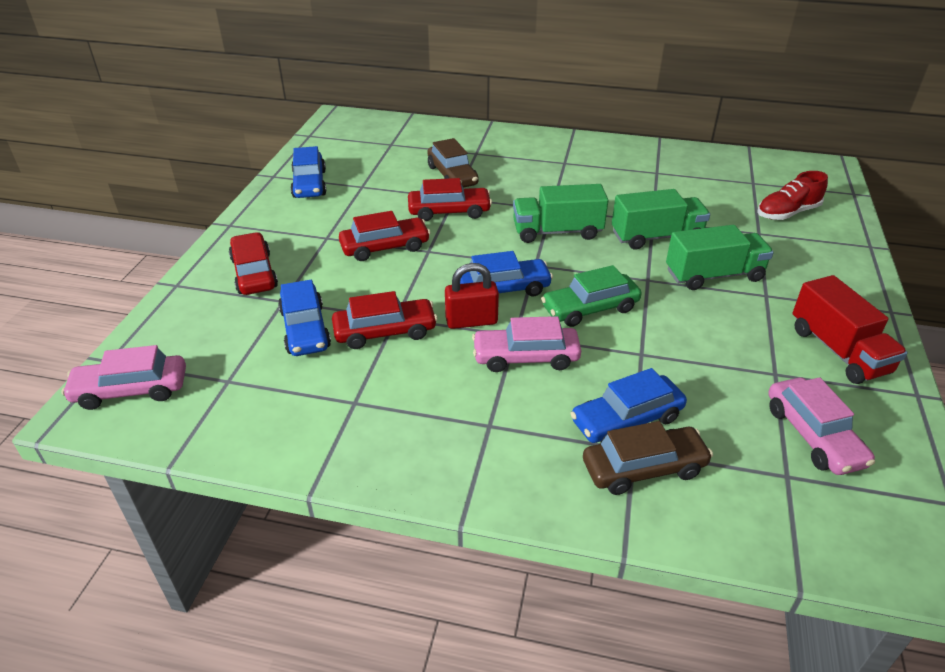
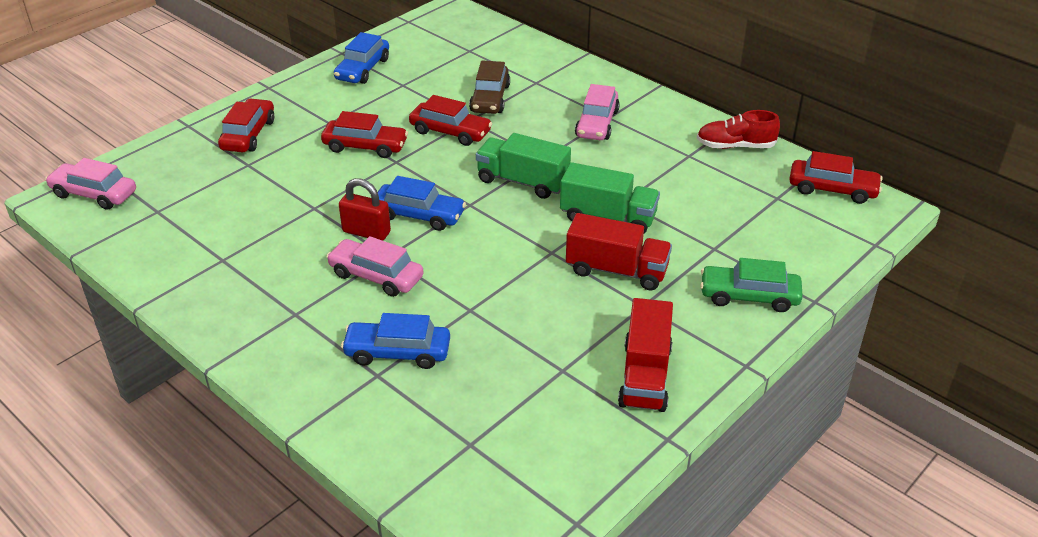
camera: 30 degrees right, 0 degrees up
(305, 329) = (242, 192): blue car -> none
(385, 332) = (295, 216): red car -> red car (832, 189)
(590, 309) = (471, 258): green car -> green car (749, 296)
(643, 468) = (369, 390): brown car -> none
(714, 275) = (617, 270): green truck -> red truck
(787, 213) = (771, 239): red shoe -> red shoe (735, 146)
(813, 435) = (530, 427): pink car -> pink car (597, 123)

